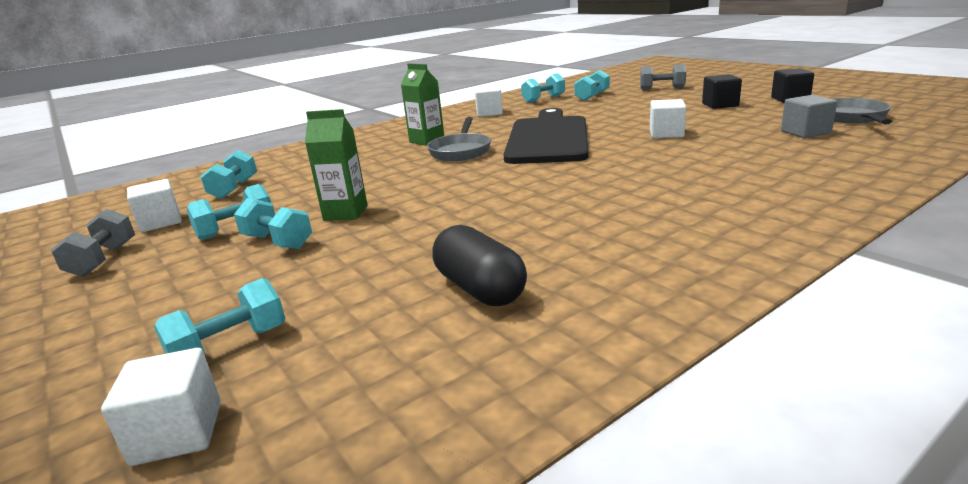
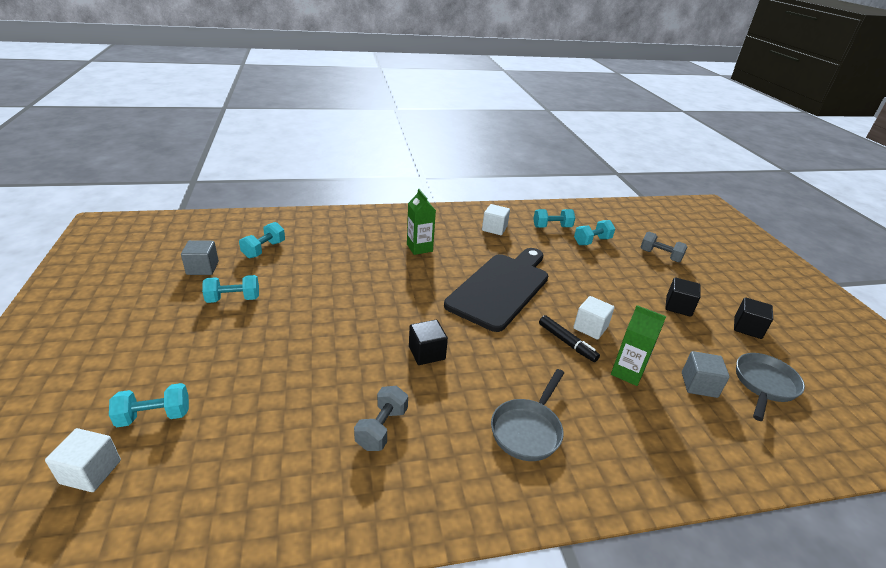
camera: 20 degrees right, 10 degrees up
(103, 260) = (152, 294): grey dumbbell -> grey dumbbell (382, 428)
(160, 222) = (202, 268): white cube -> grey cube
(277, 242) = (244, 326): turquoise dumbbell -> none
(345, 213) = (301, 315): green carton -> green carton (627, 372)
(461, 151) = (429, 274): grey pan -> grey pan (528, 430)
(480, 289) = (305, 441): black capsule -> none
(532, 191) = (426, 353): none -> black cube
(659, 146) = (567, 342): none -> black marker

